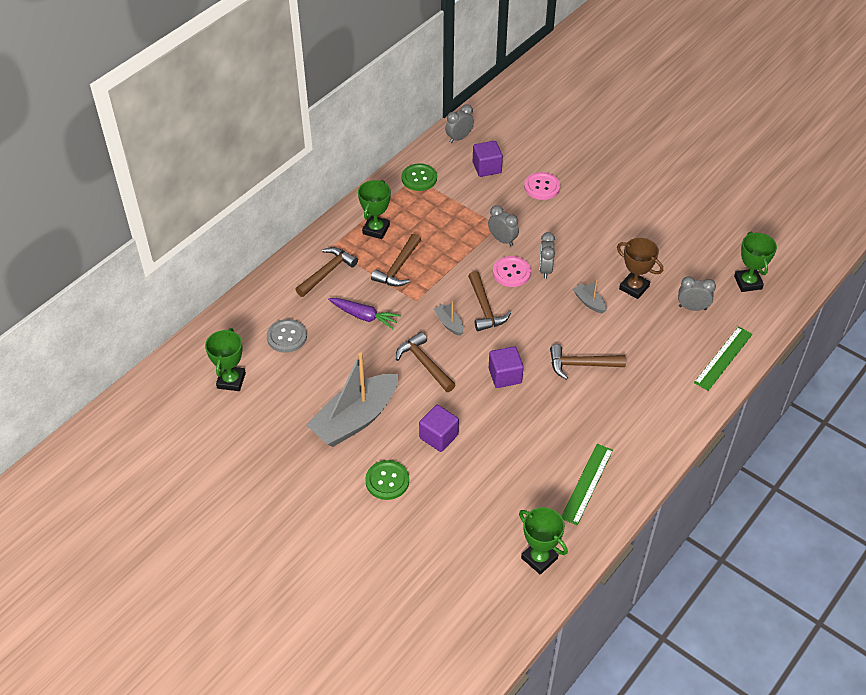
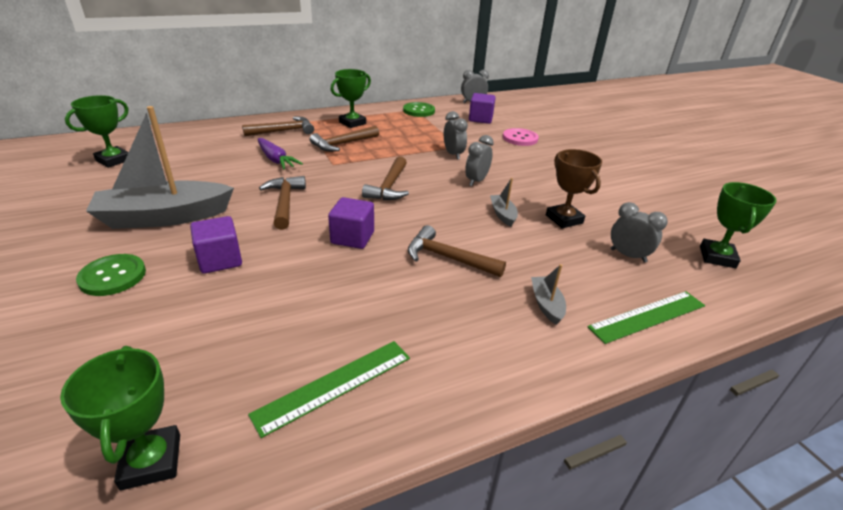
camera: 25 degrees right, 15 degrees down
(287, 337) = (198, 152): grey button -> none
(449, 323) = (343, 185): grey boat -> grey boat (546, 304)
(511, 272) = (441, 174): pink button -> none

